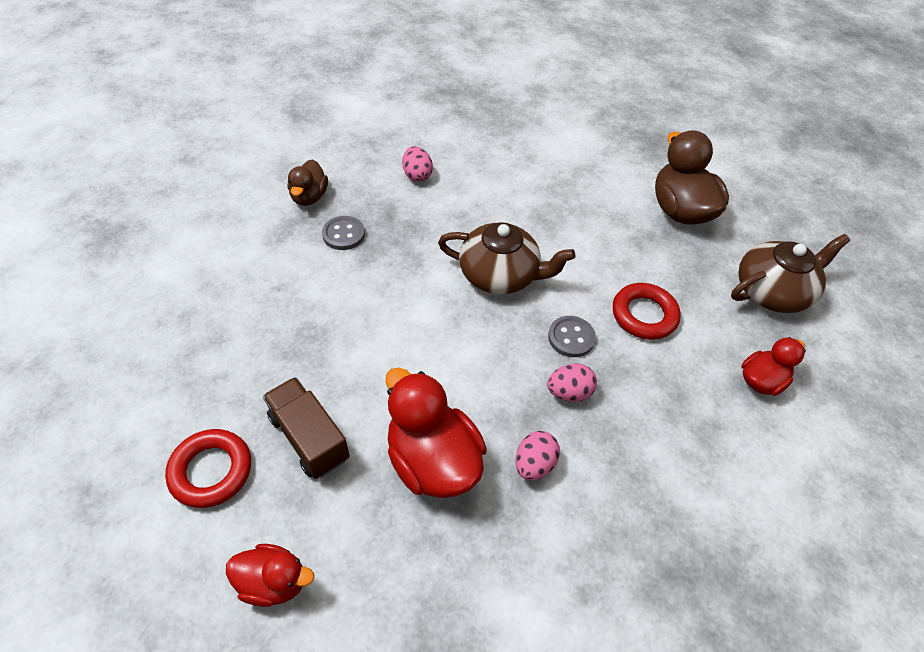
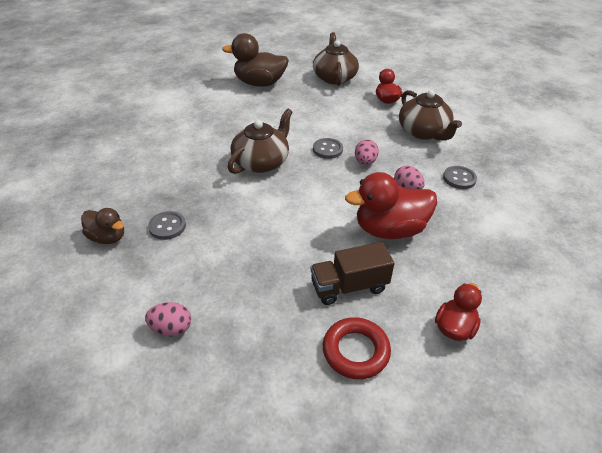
camera: 65 degrees left, 10 degrees down
(417, 175) = (137, 173): pink egg -> pink egg (171, 328)
(603, 538) = (459, 178): none -> grey button
(644, 315) = (326, 120): red ring -> none
(704, 458) = (423, 132): none -> brown teapot

